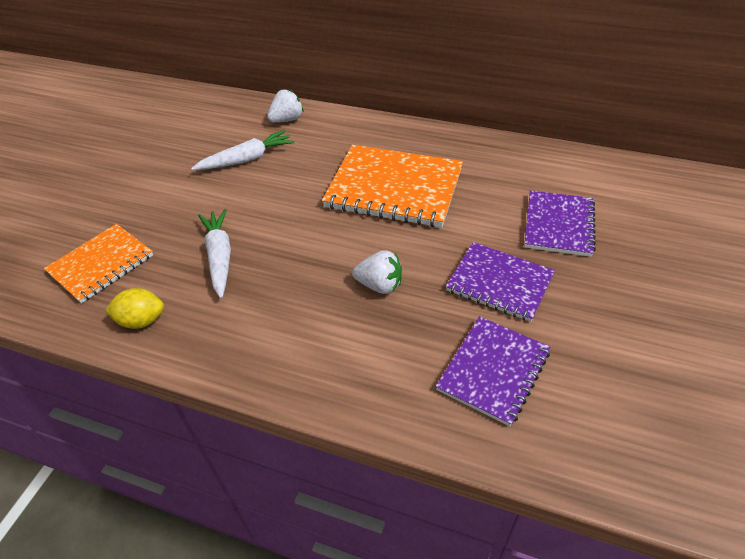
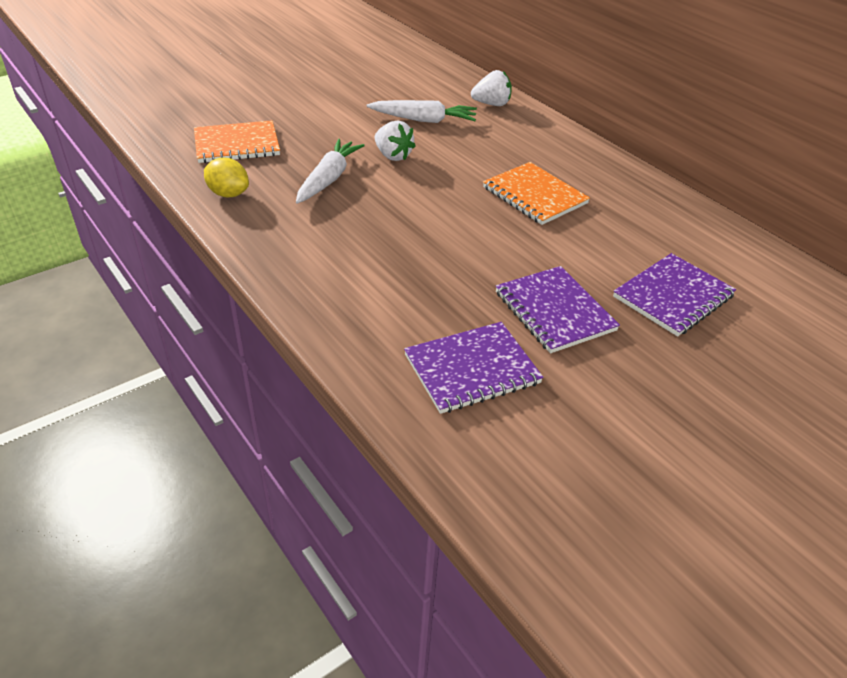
camera: 30 degrees right, 5 degrees down
(380, 285) = (439, 259): white strawberry -> white strawberry (393, 156)
(394, 188) = (534, 195): orange notebook -> orange notebook, size x0.63

